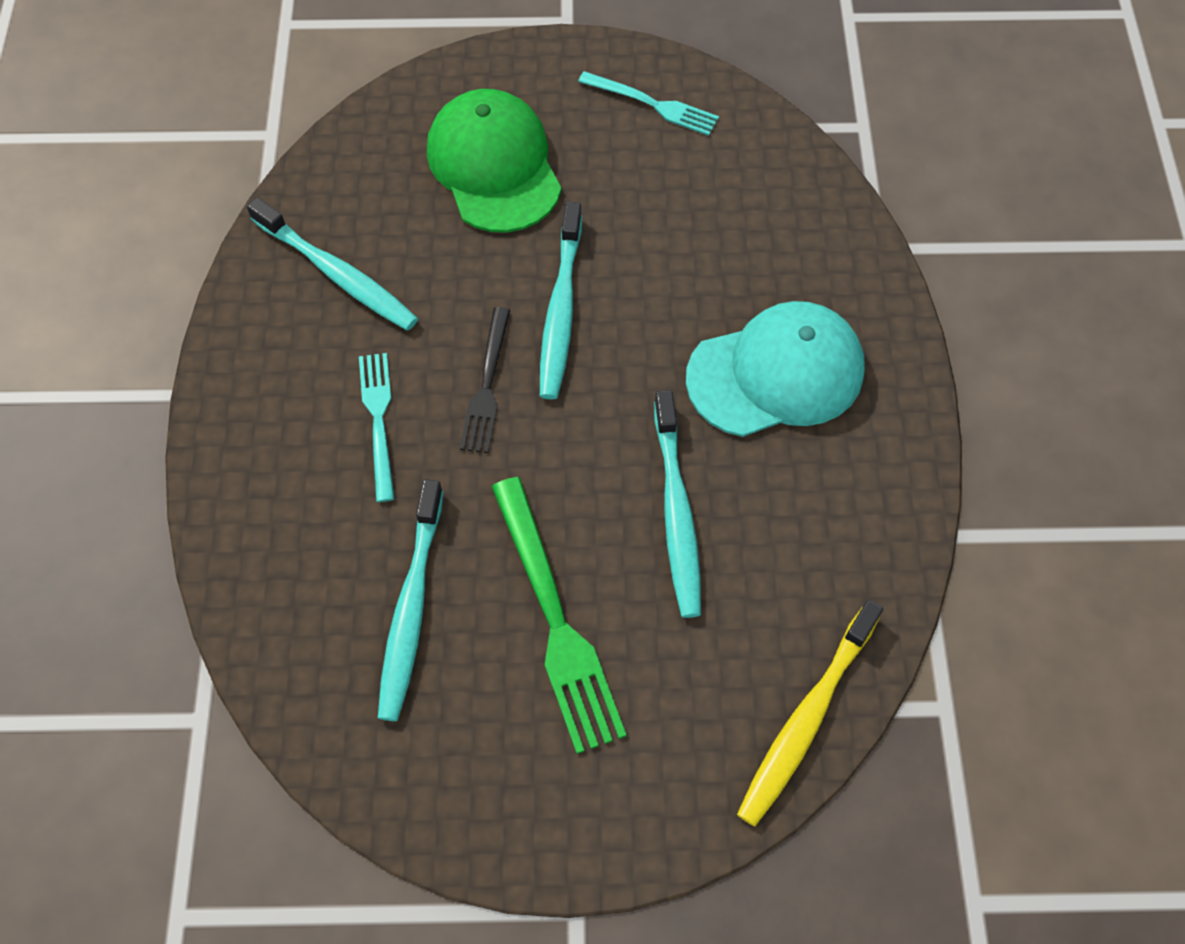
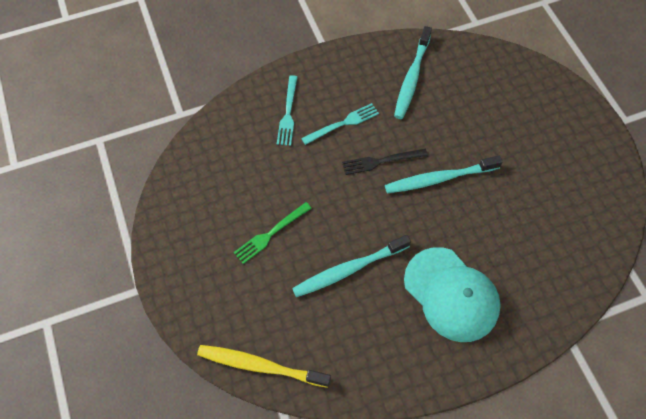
camera: 70 degrees right, 0 degrees up
(411, 606) = (256, 171): turquoise toothbrush -> none
(494, 165) = (509, 119): green cap -> none
(557, 623) = (270, 234): green fork -> green fork, size x0.61
(654, 105) = (592, 180): turquoise fork -> turquoise fork (288, 114)

